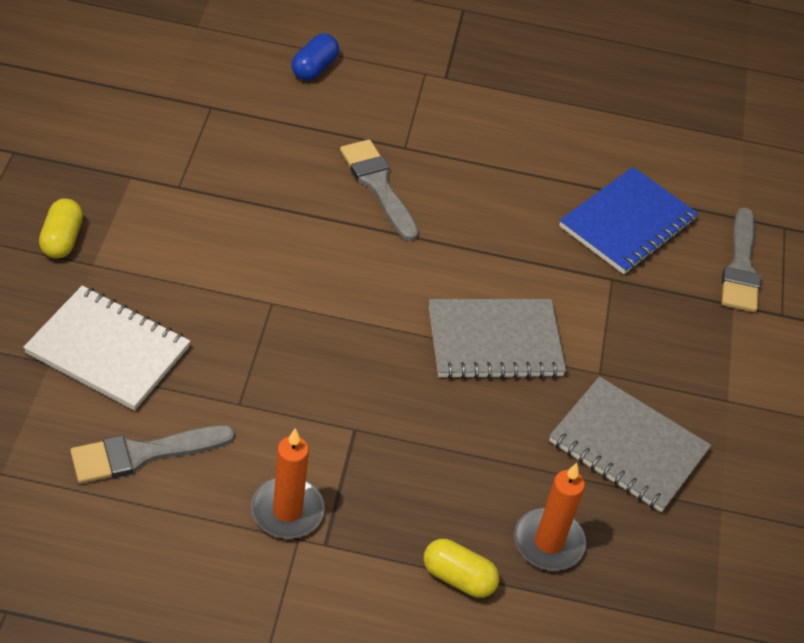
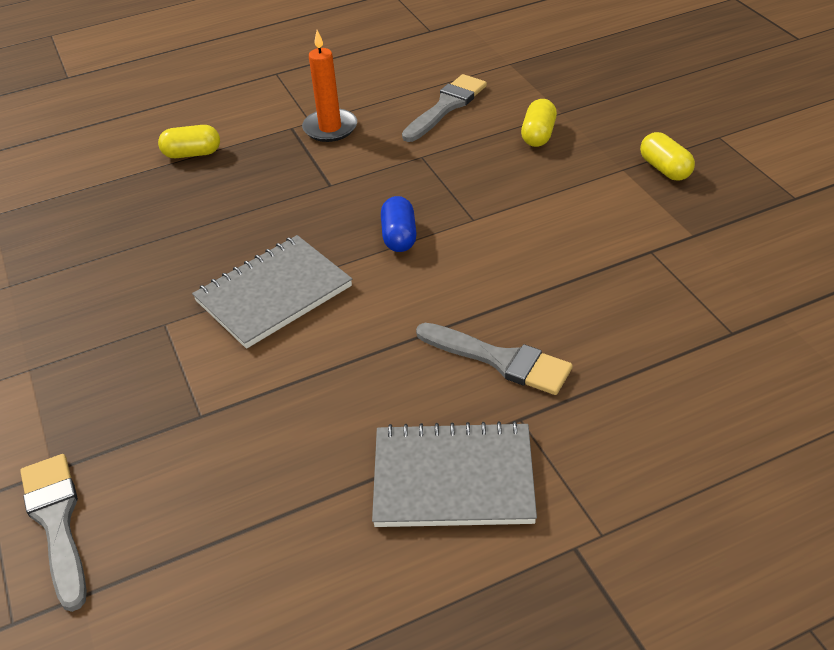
camera: 155 degrees right, 5 degrees down
(108, 350) = (538, 135): white notebook -> yellow capsule
(314, 68) = (712, 446): blue capsule -> blue capsule (399, 236)
(548, 542) = (141, 198): orange candle -> none
(627, 224) = (217, 490): blue notebook -> none
(627, 447) = (109, 283): grey notebook -> grey notebook (453, 478)

